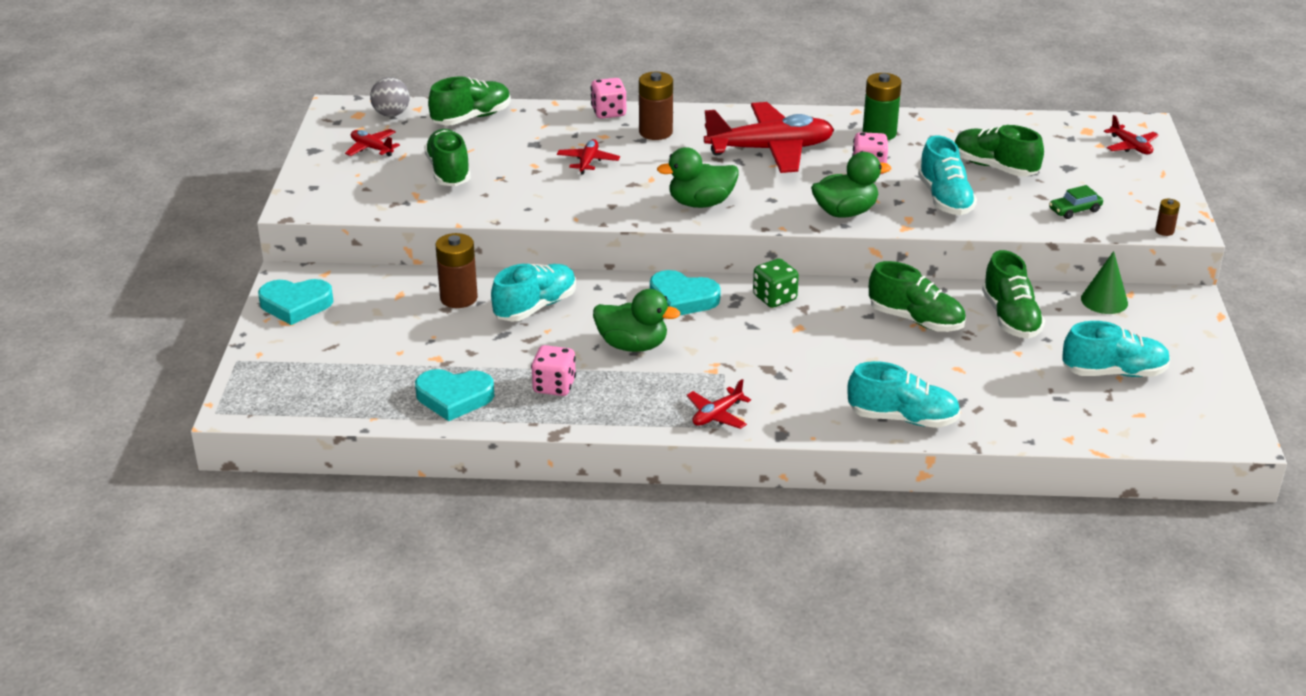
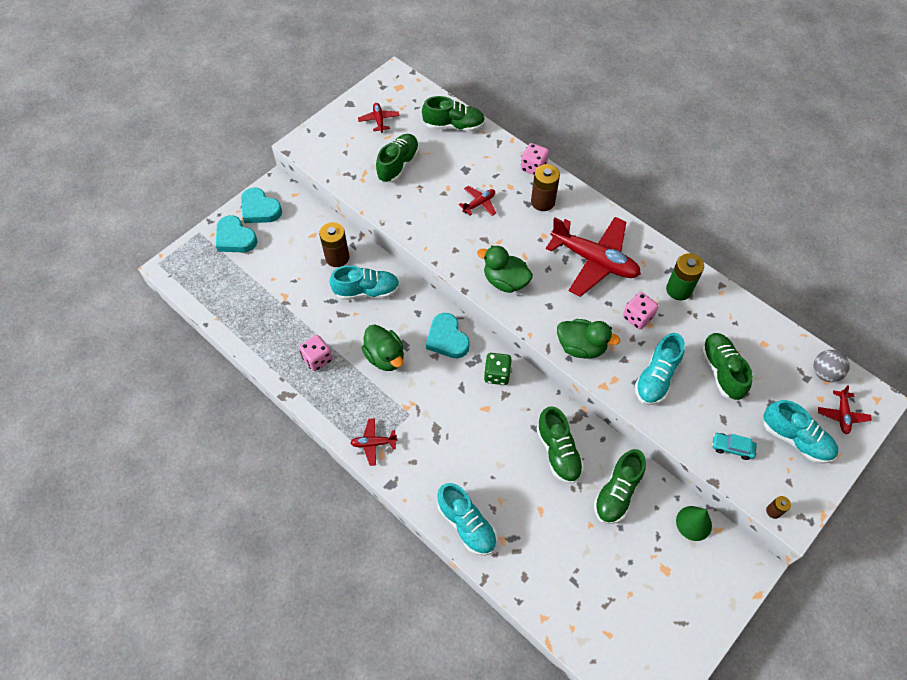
camera: 40 degrees right, 25 degrees up
(391, 114) = (416, 97): grey ball -> grey ball (824, 373)
(454, 398) = (264, 332): turquoise heart -> turquoise heart (235, 238)
(1074, 210) = (732, 448): green car -> turquoise car
(1114, 372) = (631, 587): turquoise shoe -> turquoise shoe (795, 439)

